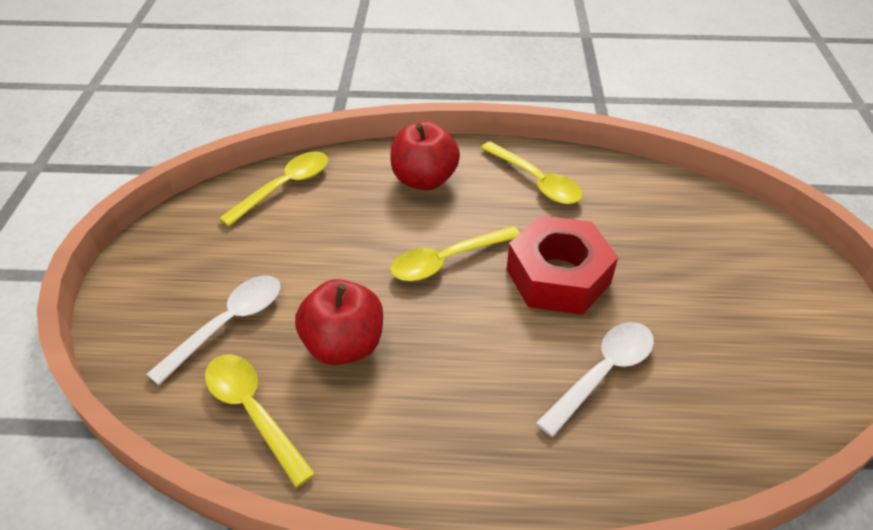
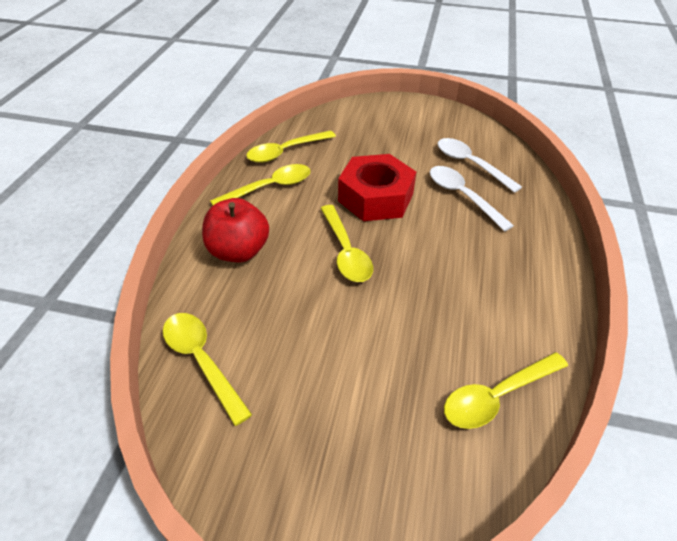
camera: 80 degrees left, 0 degrees up
(228, 324) = (394, 417): white spoon -> white spoon (470, 164)
(344, 345) = (428, 327): red apple -> none
(614, 181) = (286, 152): none -> yellow spoon

